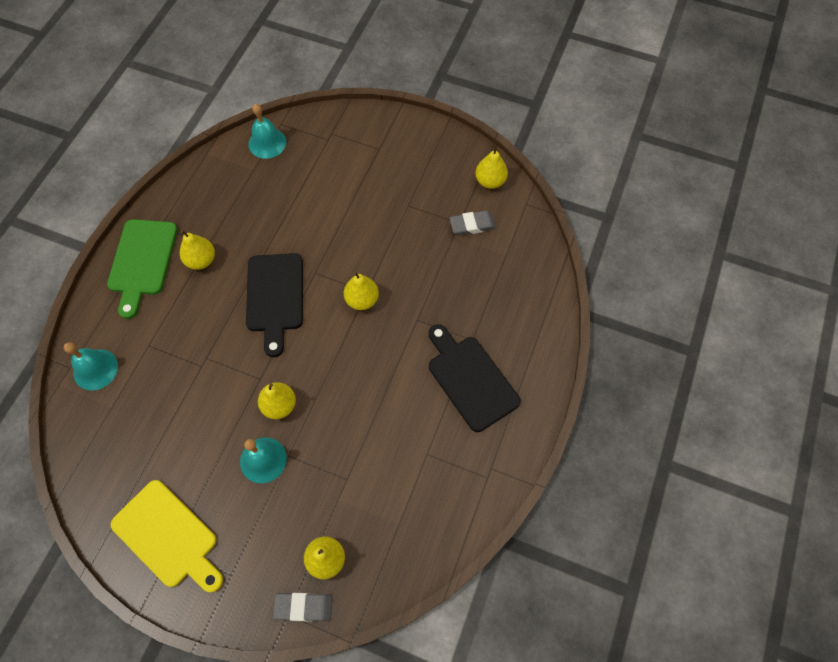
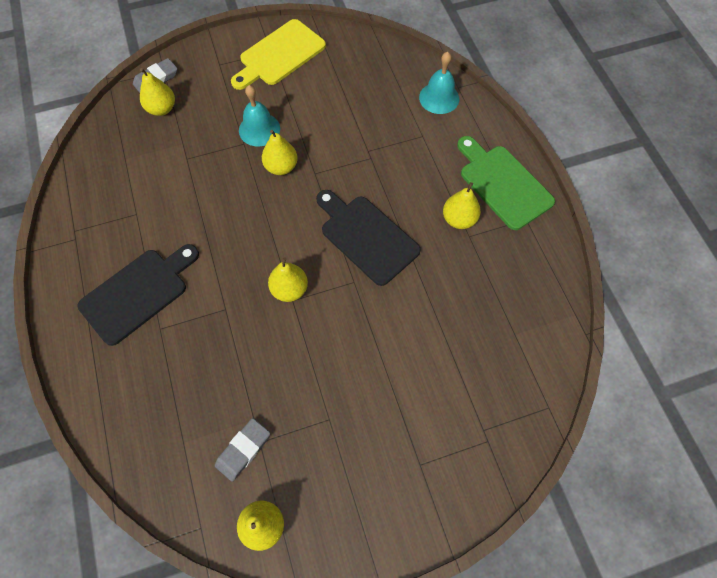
camera: 140 degrees right, 0 degrees up
(168, 536) = (279, 55): yellow cutting board -> yellow cutting board turned 45 degrees counterclockwise
(267, 143) = (536, 373): turquoise bell -> none
(470, 379) = (138, 293): black cutting board -> black cutting board turned 60 degrees counterclockwise

